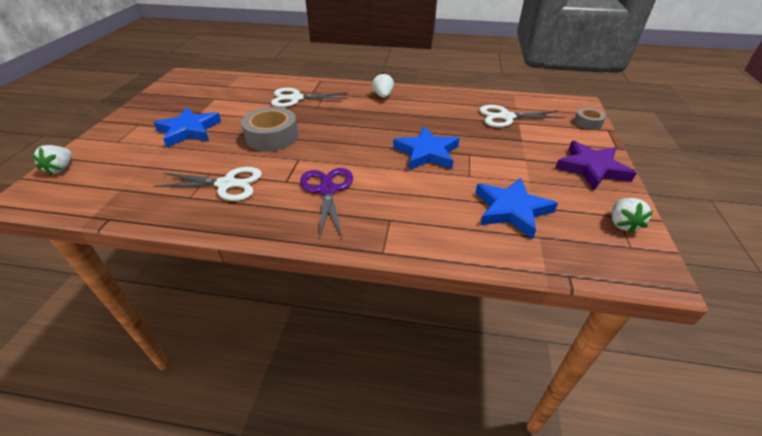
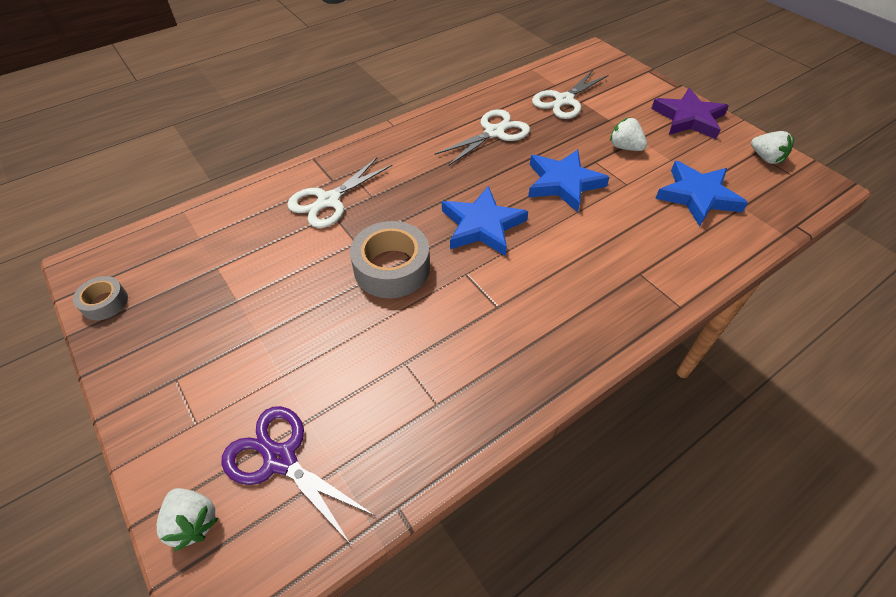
camera: 45 degrees left, 10 degrees up
(189, 130) = (272, 333): blue star -> blue star (482, 225)
(226, 184) = (448, 358): white scissors -> white scissors (494, 133)
(327, 190) = (550, 286): purple scissors -> purple scissors (280, 459)
(383, 96) = (419, 139): white strawberry -> white strawberry (624, 147)
(587, 123) = (627, 71): grey tape -> grey tape (105, 302)

